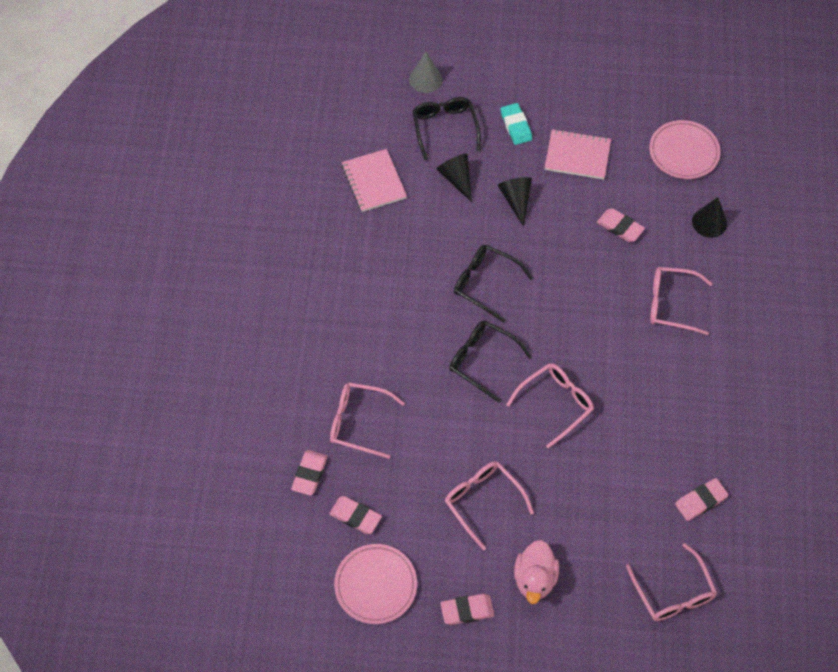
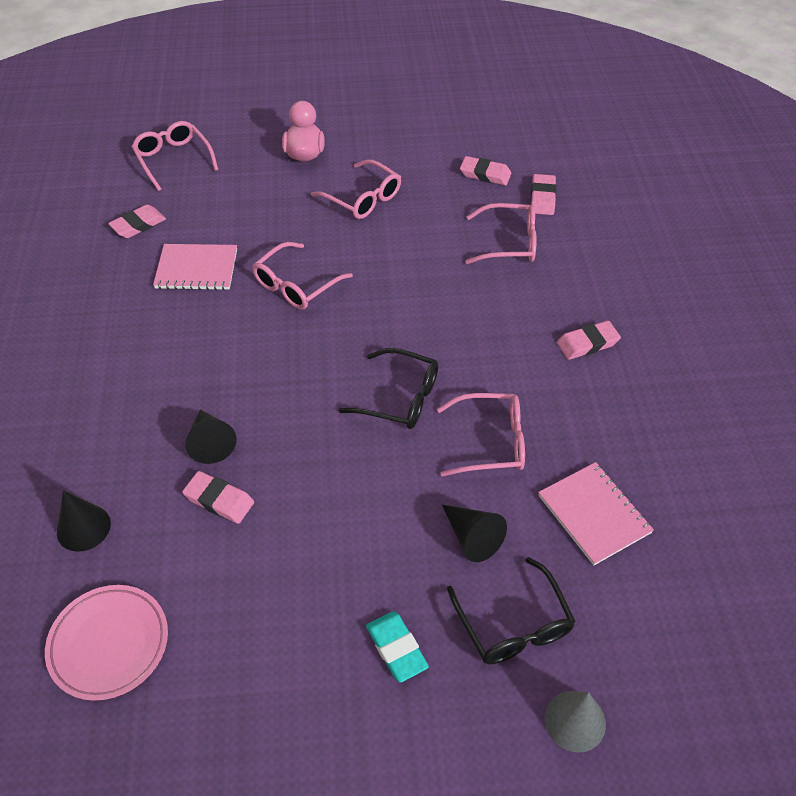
camera: 170 degrees right, 10 degrees down
(376, 585) = (450, 134): pink plate -> none
(467, 610) = (363, 129): pink eraser -> pink eraser (587, 343)
(482, 361) = (387, 314): black glasses -> none
(516, 200) = (376, 517): black cone -> black cone (210, 442)
(577, 155) = (288, 608): pink notebook -> pink notebook (196, 269)
(671, 304) = (152, 407): pink glasses -> pink glasses (491, 442)

